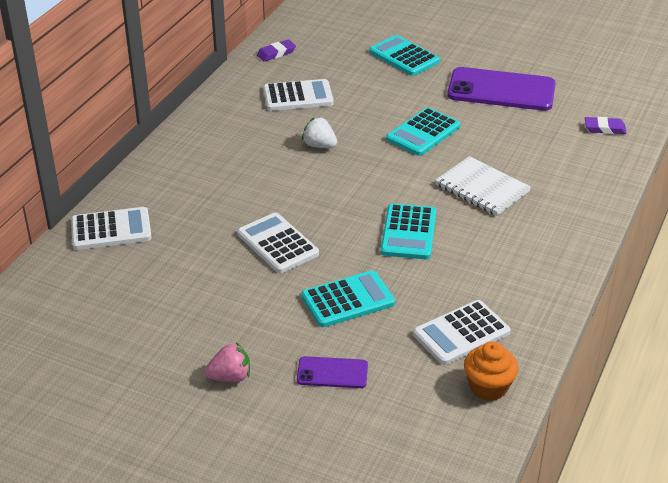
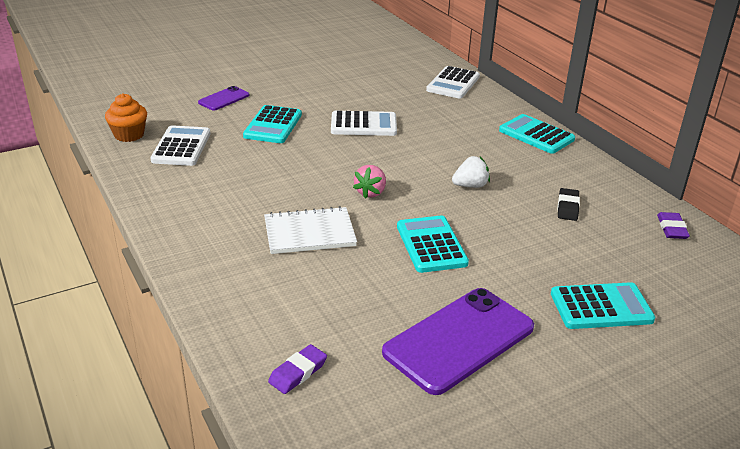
camera: 125 degrees right, 5 degrees down
(230, 377) = (269, 75): pink strawberry -> pink strawberry (370, 192)
(298, 96) = (567, 207): white calculator -> black eraser
(408, 232) = (304, 174): turquoise calculator -> turquoise calculator (536, 135)

